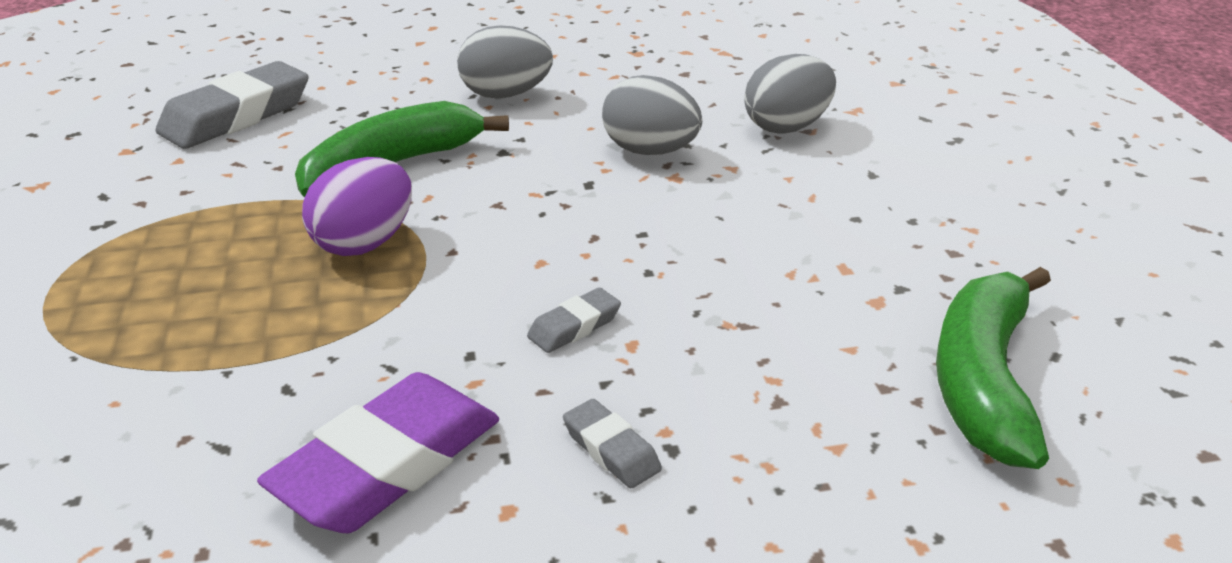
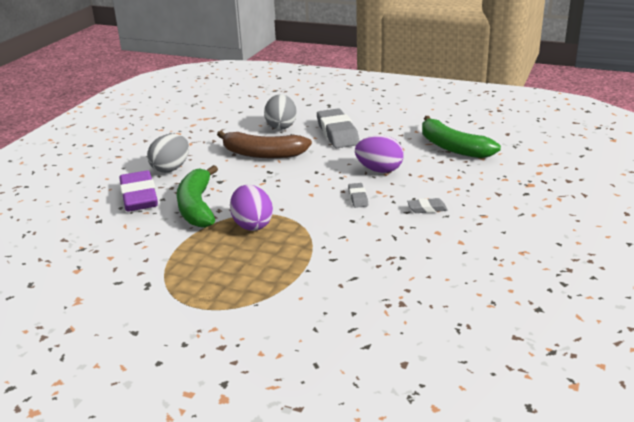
camera: 55 degrees left, 5 degrees down
(236, 116) = (86, 234): grey eraser -> grey eraser (337, 133)
(388, 465) = (396, 247): purple eraser -> purple eraser (139, 197)
(650, 151) = (262, 154): grey egg -> brown banana
(733, 309) = (379, 170): none -> purple egg

